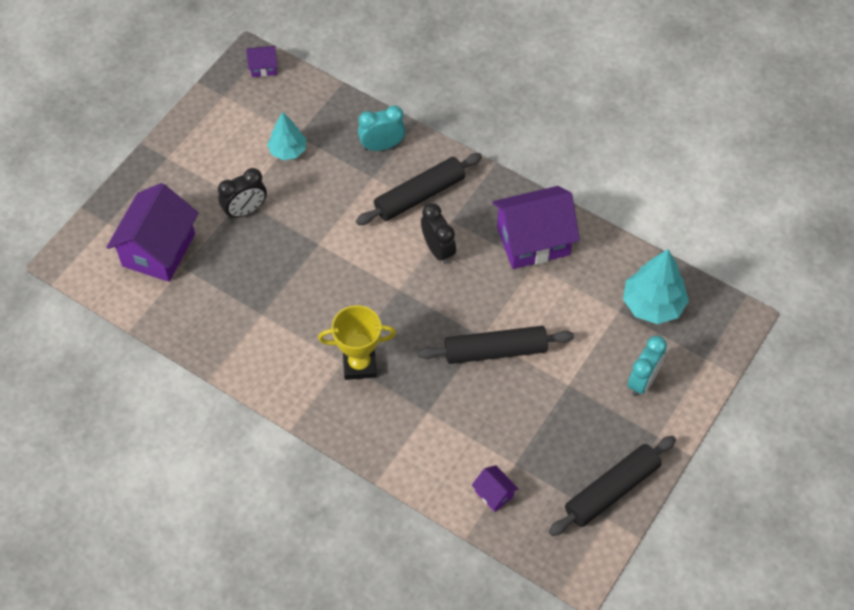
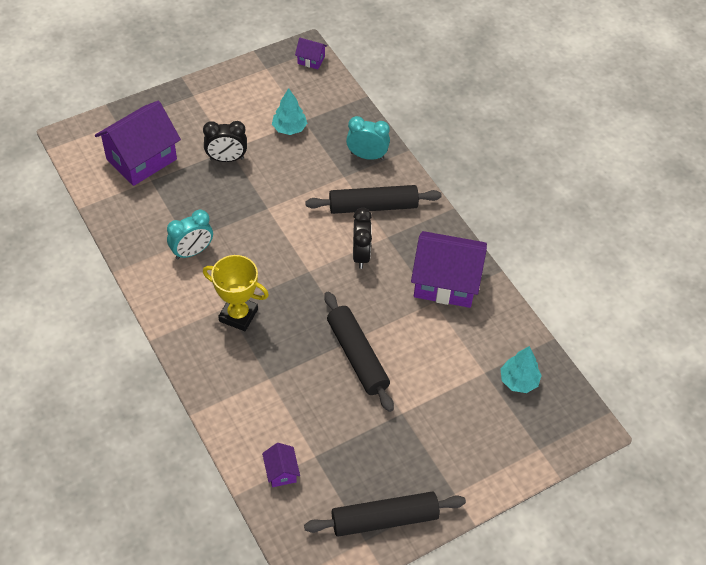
camera: 25 degrees right, 5 degrees down
(495, 351) = (357, 356): black rolling pin -> black rolling pin turned 45 degrees clockwise
(642, 381) = (470, 440): turquoise clock -> turquoise clock (192, 252)
(653, 304) = (519, 381): turquoise tree -> turquoise tree, size x0.65

